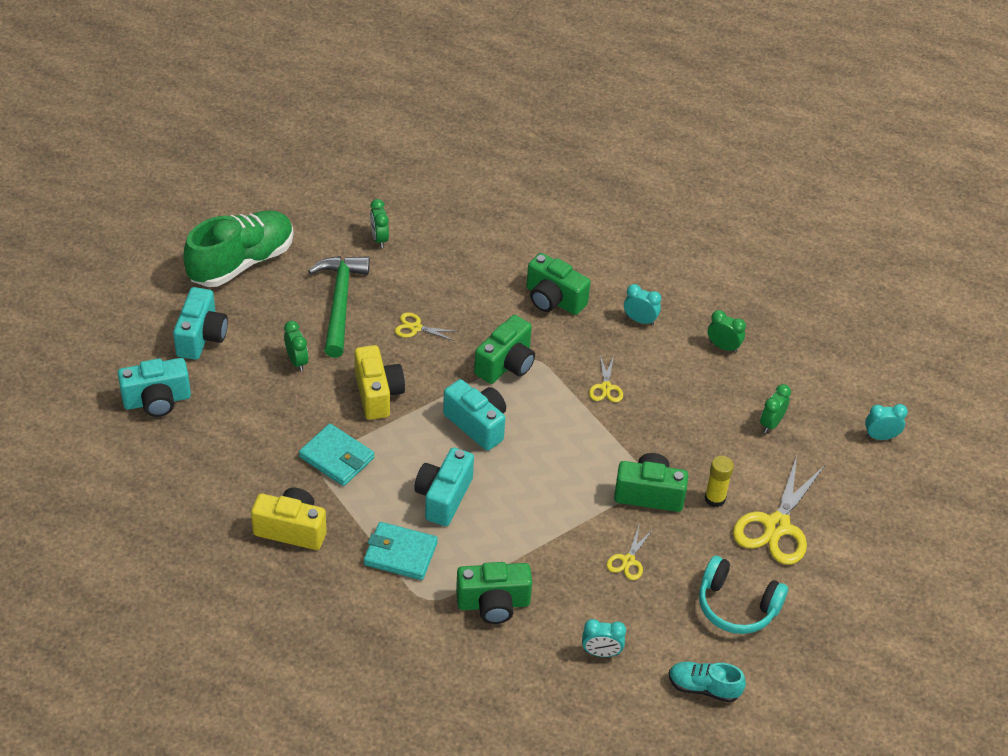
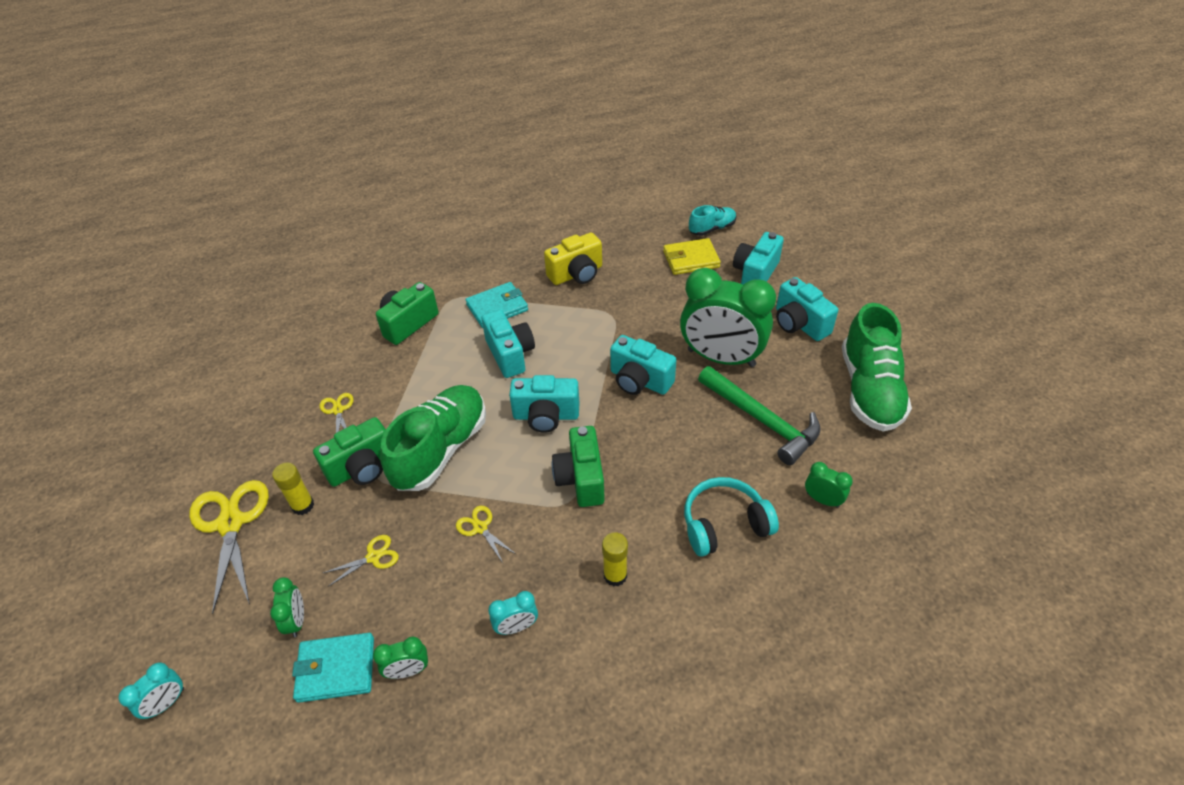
camera: 140 degrees right, 0 degrees up
(180, 458) = (691, 259): none -> yellow wallet
(297, 361) = (721, 358): green clock -> green clock, size x2.40
(336, 457) = (607, 325): turquoise wallet -> turquoise wallet (336, 669)
(378, 394) = (639, 381): yellow camera -> turquoise camera
(415, 328) = (684, 449): yellow scissors -> yellow scissors (373, 557)
(553, 299) = (615, 575): green camera -> yellow glue stick
(579, 461) = (441, 449): none -> green shoe
(601, 652) = (310, 347): turquoise clock -> none
(703, 688) = (220, 374): turquoise shoe -> turquoise shoe (712, 229)
(736, 606) = (228, 439): turquoise headphones -> turquoise headphones (724, 524)

